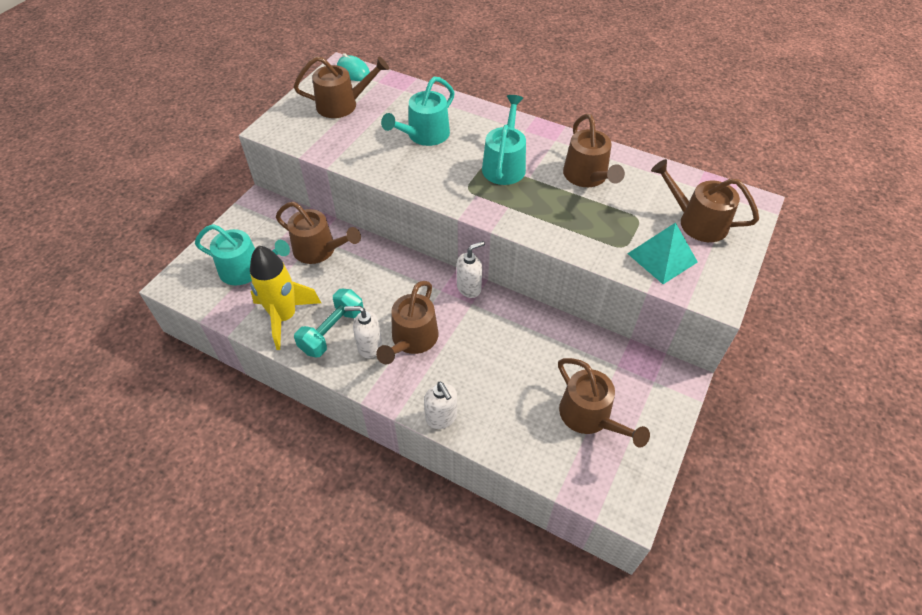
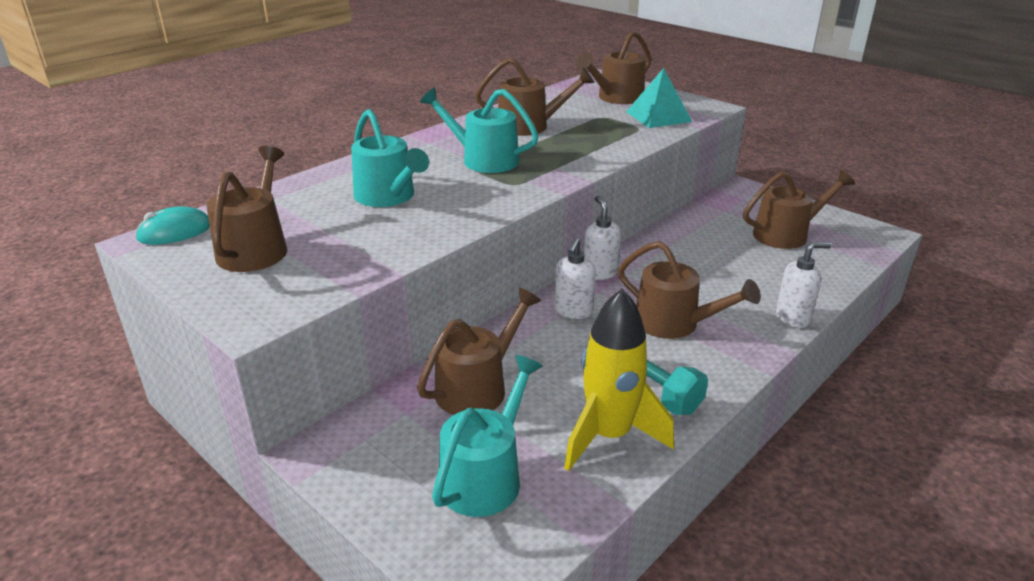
camera: 75 degrees left, 20 degrees down
(369, 346) = (680, 358): white soap dispenser -> white soap dispenser (573, 311)

